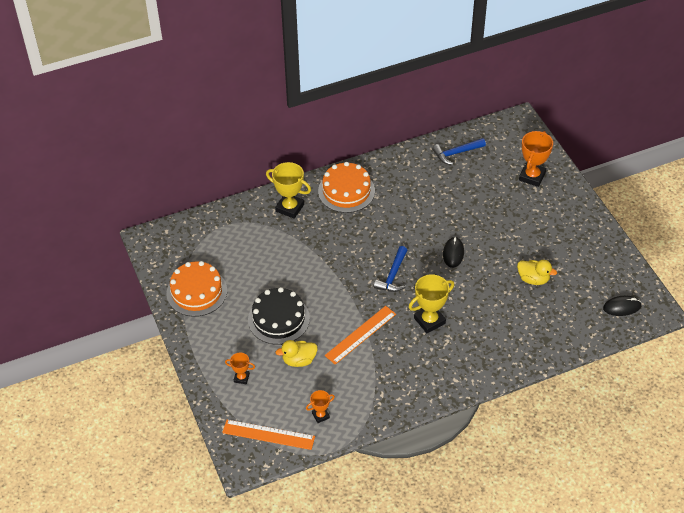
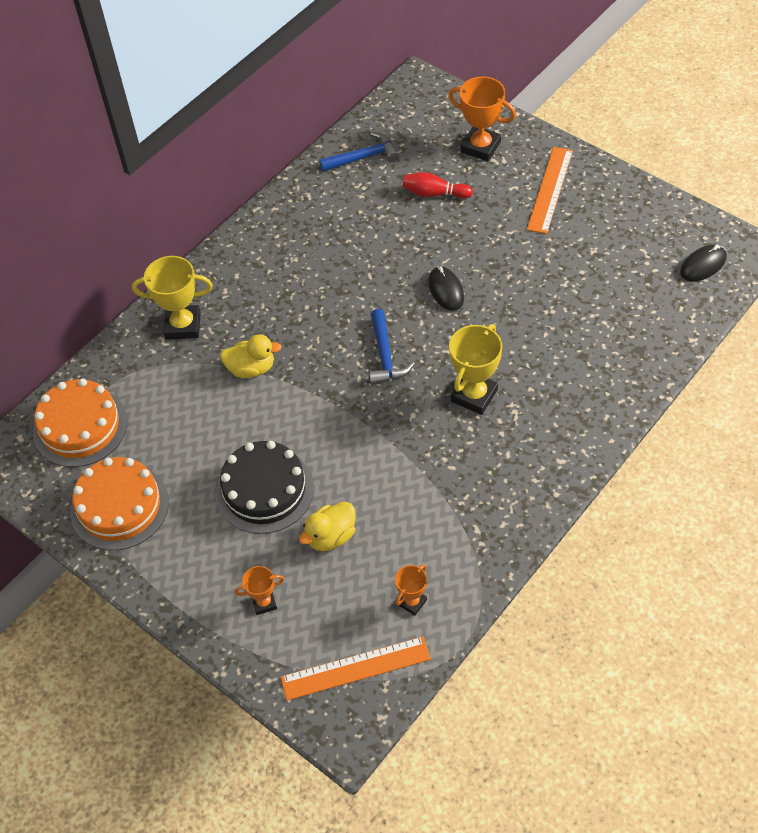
camera: 25 degrees left, 5 degrees up
(346, 191) = (248, 268): orange cake -> orange cake (80, 426)
(361, 335) = (394, 458): orange ruler -> orange ruler (550, 189)
(456, 153) = (363, 157): blue hammer -> blue hammer turned 150 degrees counterclockwise
(484, 193) = (434, 193): none -> red bowling pin
(532, 176) = (480, 147): orange trophy -> orange trophy turned 60 degrees counterclockwise
(533, 279) = (570, 278): yellow duck -> yellow duck (251, 368)

